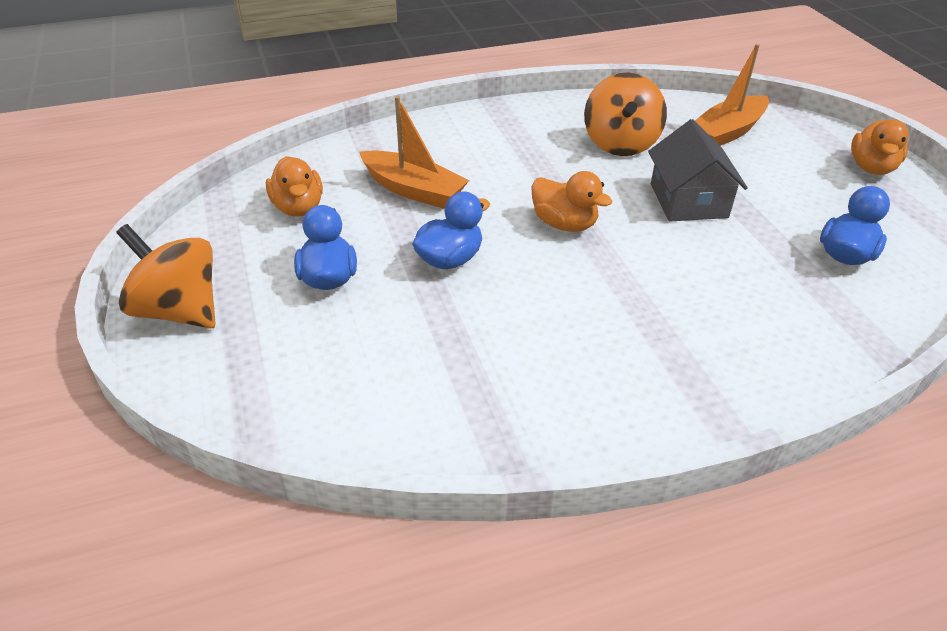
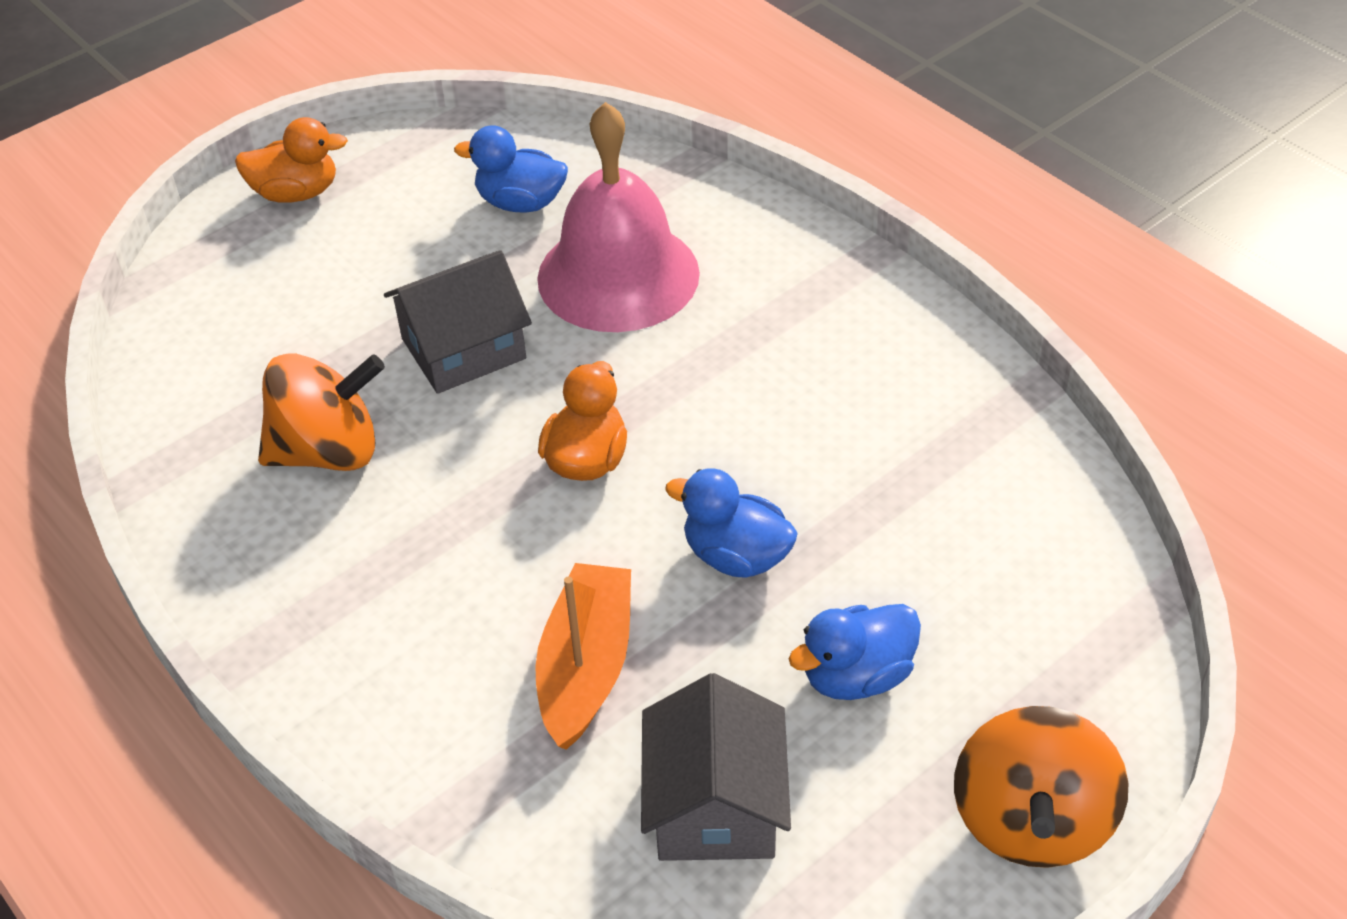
camera: 110 degrees left, 5 degrees up
(298, 208) = (715, 805): orange duck -> grey house
(727, 132) = (243, 338): orange boat -> none
(744, 280) = (618, 275): none -> pink bell

